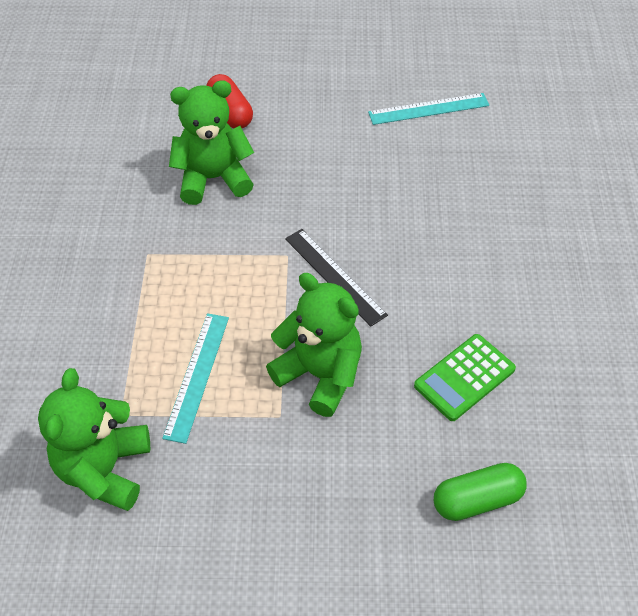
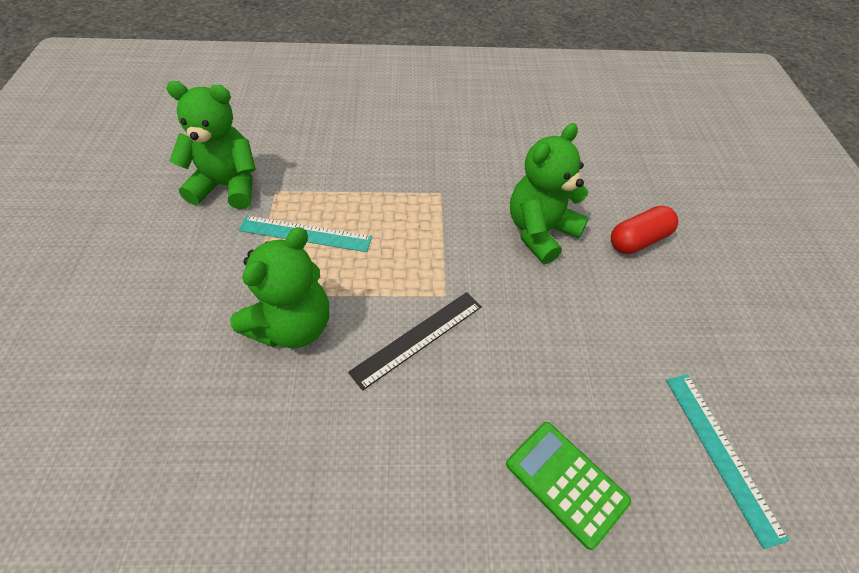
camera: 85 degrees right, 0 degrees up
(213, 179) = (540, 232): green teddy bear -> green teddy bear turned 120 degrees counterclockwise
(464, 377) = (266, 474): green calculator -> green calculator (566, 482)
(477, 500) = (105, 477): green capsule -> none

